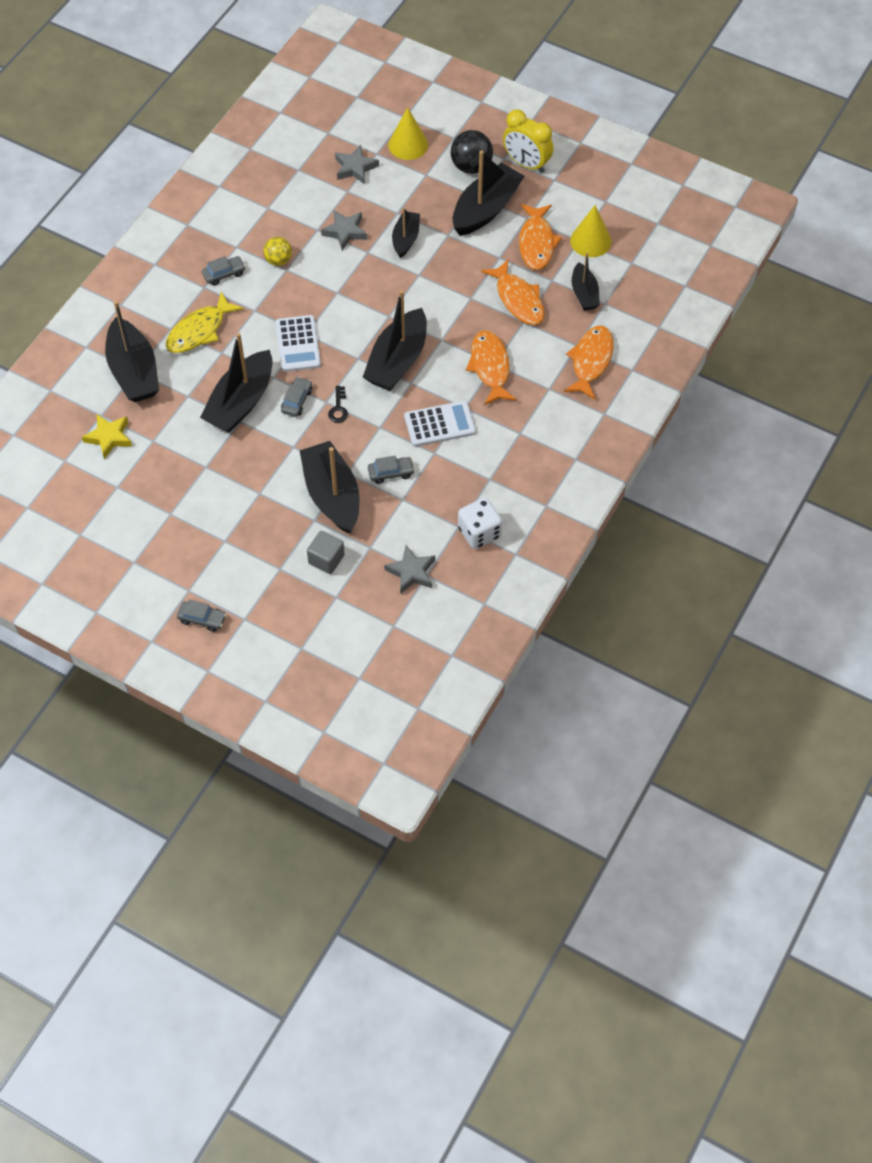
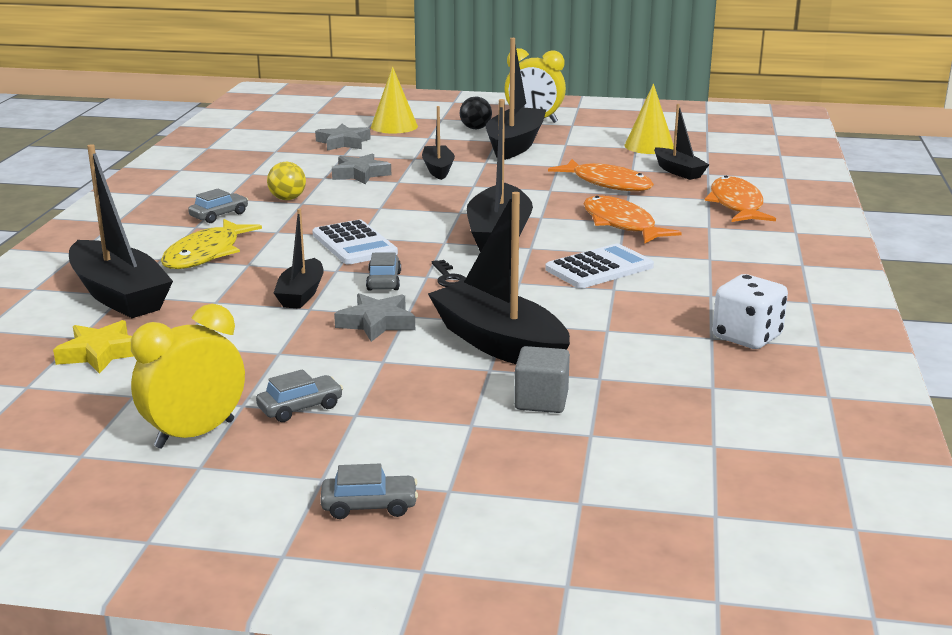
camera: 20 degrees left, 35 degrees down
(139, 533) = (195, 434): none -> yellow clock
(241, 402) = (301, 294): black boat -> black boat, size x0.57
(391, 473) = (569, 312): grey car -> grey car (300, 407)
(411, 572) = (687, 388): grey star -> grey star (377, 323)
(471, 166) = (475, 128): black ball -> black ball, size x0.65
(536, 243) = (591, 154): orange fish -> none

